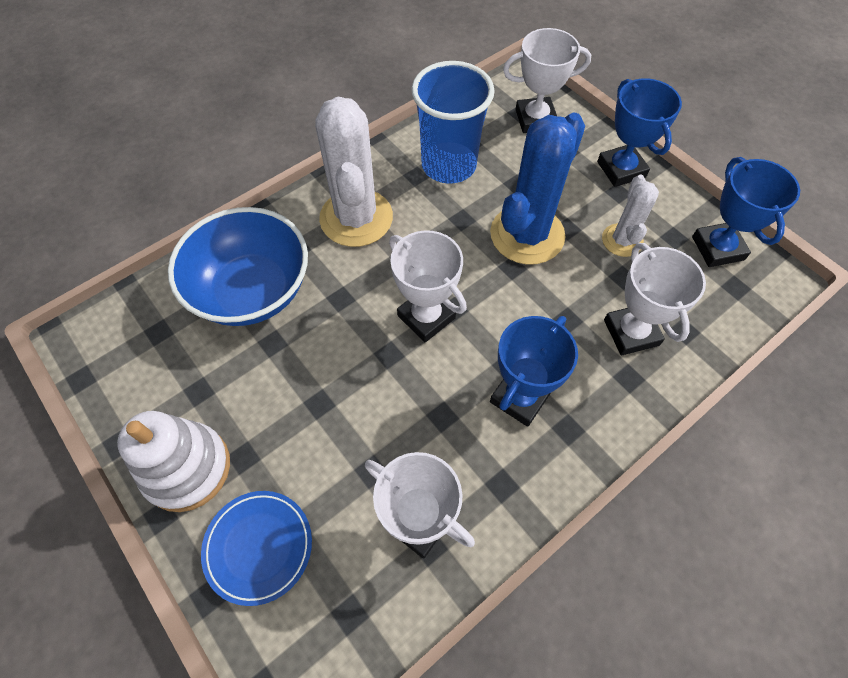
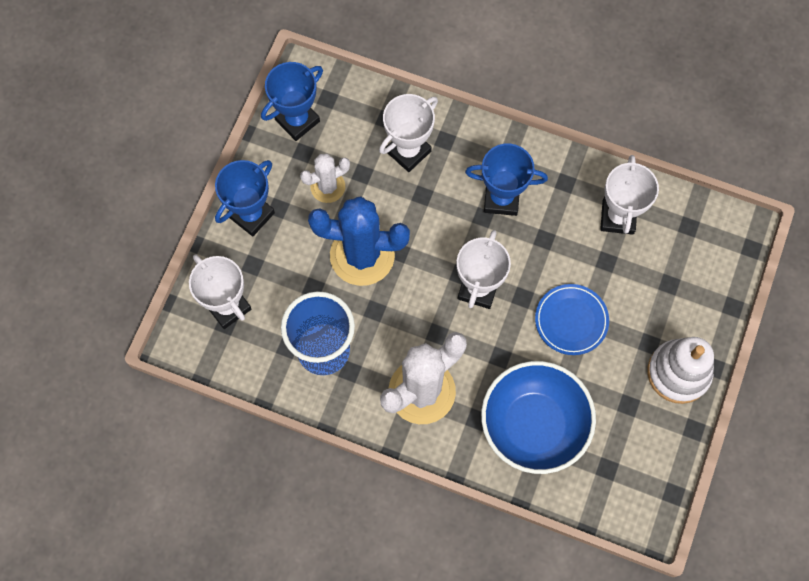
camera: 120 degrees left, 10 degrees up
(258, 547) = (690, 297): blue plate -> blue plate (571, 320)

